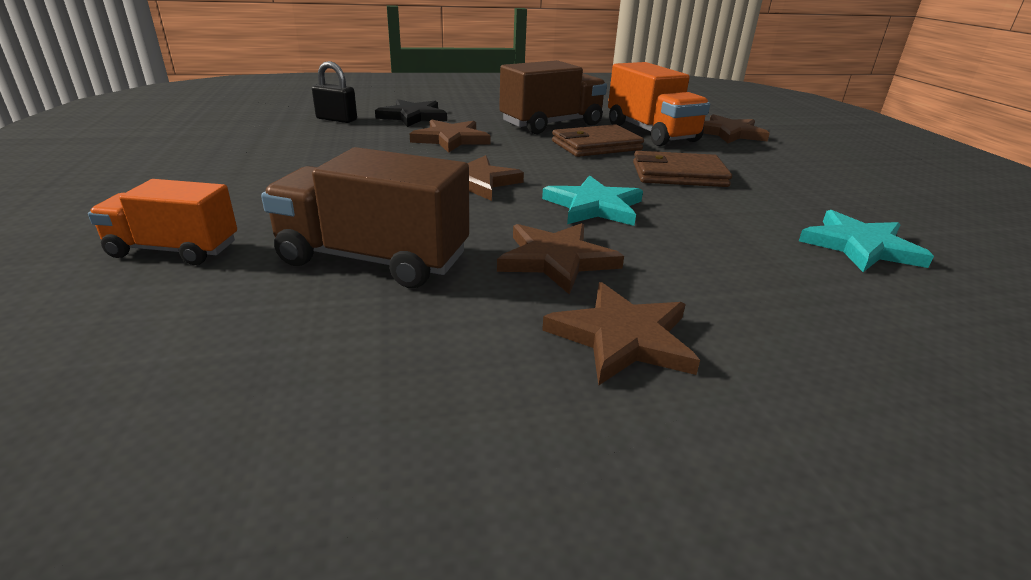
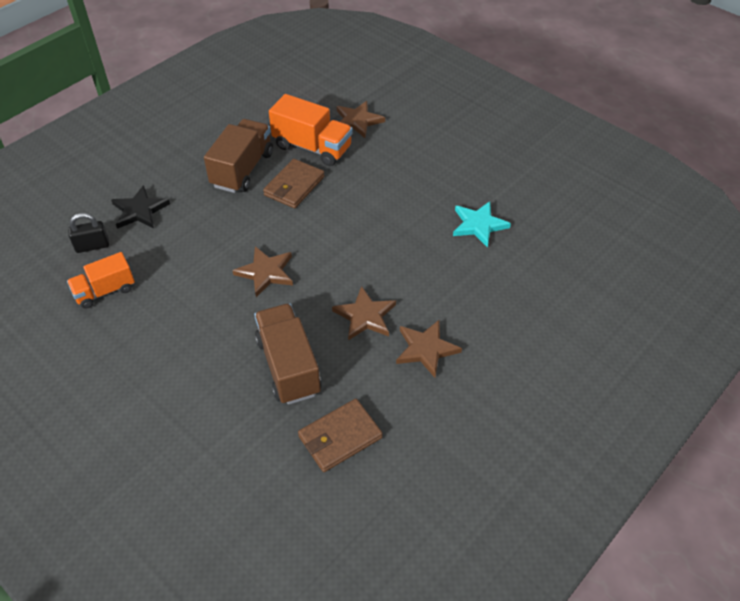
camera: 35 degrees left, 20 degrees up
(174, 250) = (191, 419): orange truck -> orange truck (105, 291)
(373, 259) = (288, 366): brown truck -> brown truck turned 90 degrees clockwise
(451, 139) = (201, 229): brown star -> none
(594, 206) = (346, 259): turquoise star -> none
(678, 174) = (363, 198): brown wallet -> brown wallet (340, 437)

